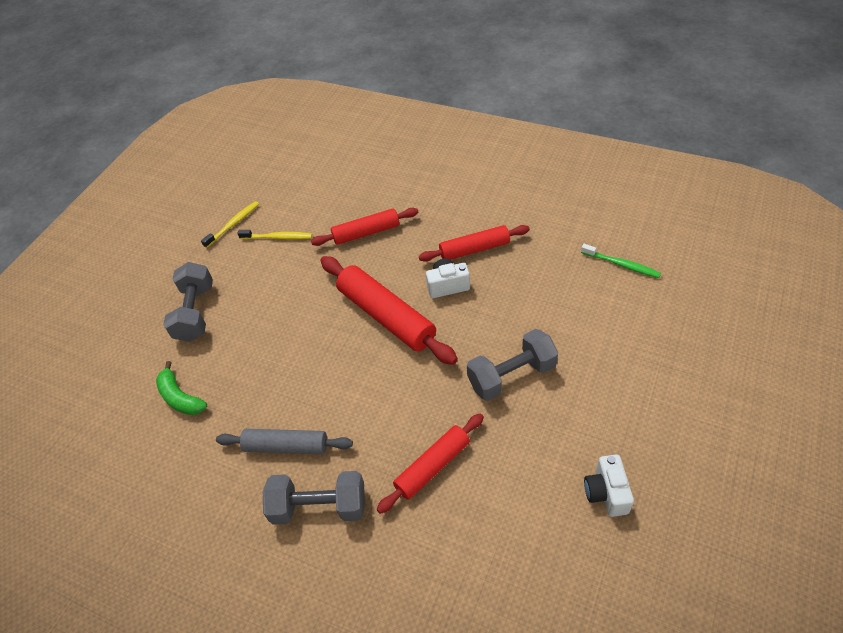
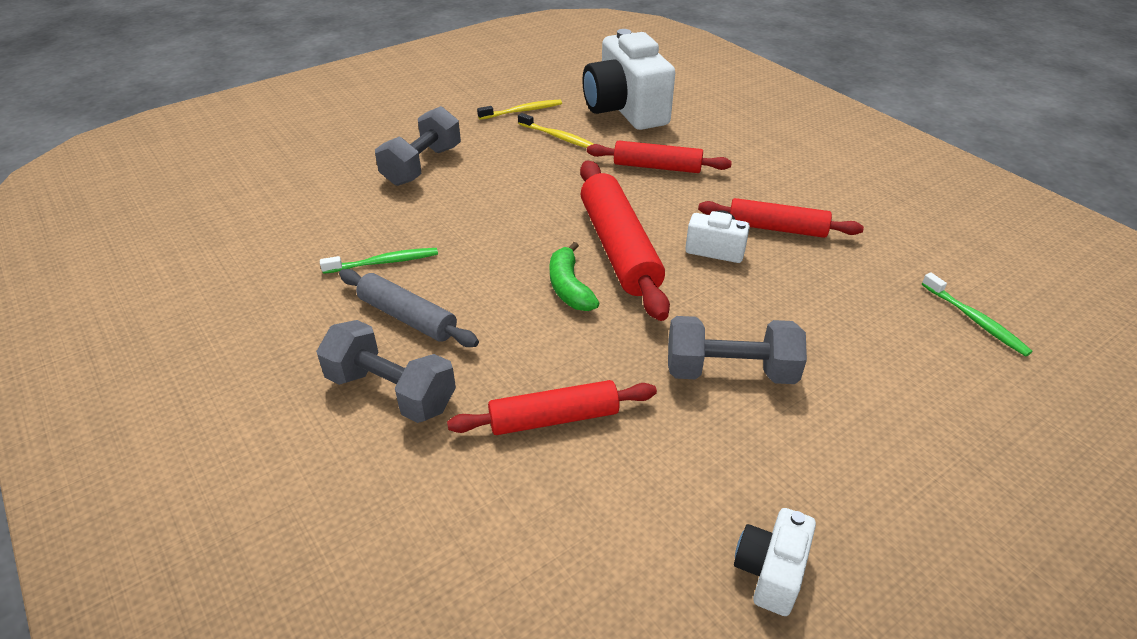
camera: 25 degrees right, 10 degrees down
(180, 397) = (344, 227): green banana -> green banana (569, 287)
(234, 412) = (383, 262): none -> green toothbrush
(309, 189) = (625, 110): none -> white camera

